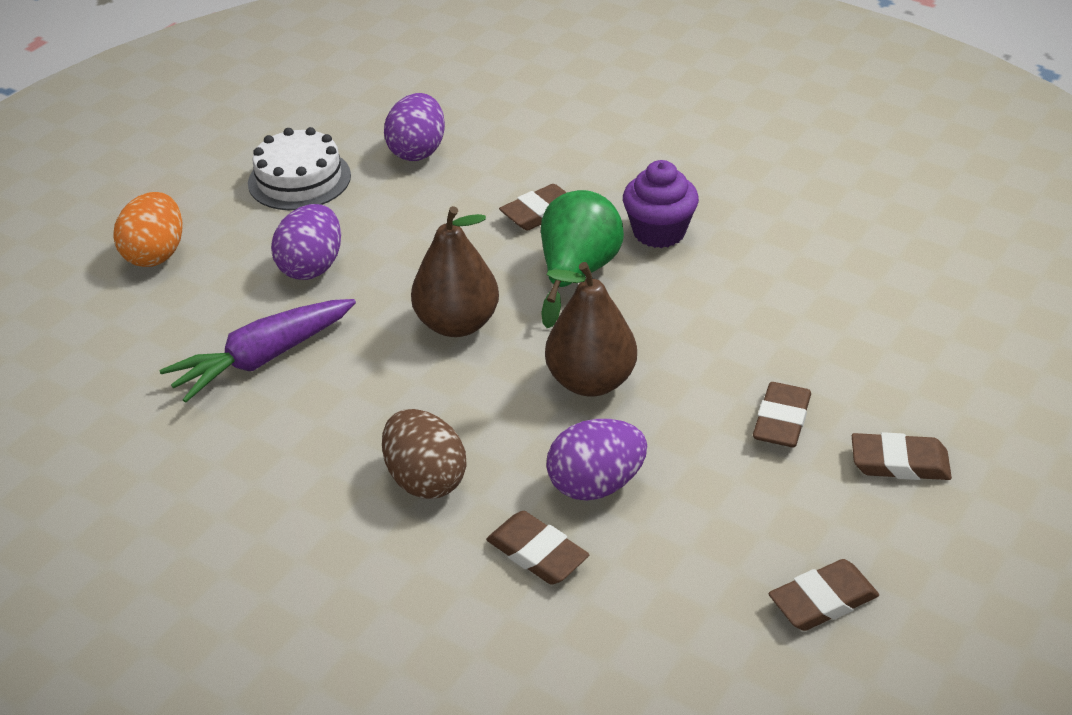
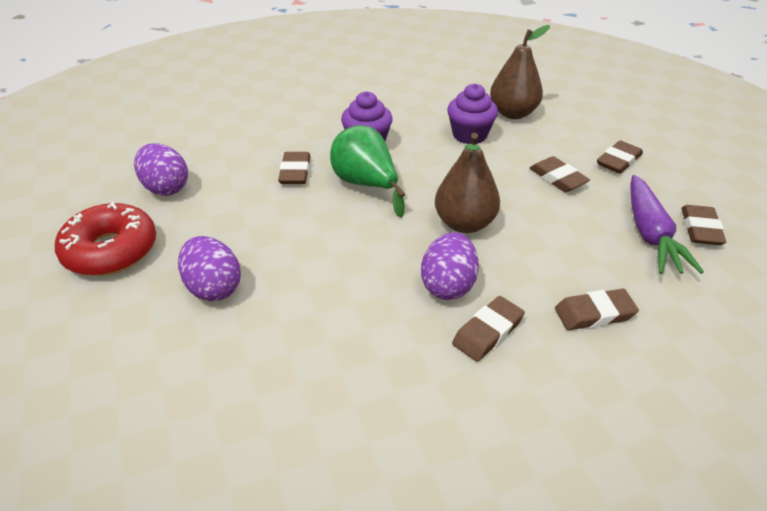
camera: 55 degrees left, 0 degrees up
(156, 254) = (77, 367): orange egg -> none
(263, 359) = (280, 359): purple carrot -> purple carrot (650, 234)
(299, 179) = (111, 250): white cake -> red donut
(425, 479) = (488, 332): brown egg -> brown eraser
(457, 324) = (355, 250): brown pear -> brown pear (513, 113)
(596, 484) = (553, 263): purple egg -> purple egg (448, 285)
(785, 301) = (469, 135): none -> purple cupcake

